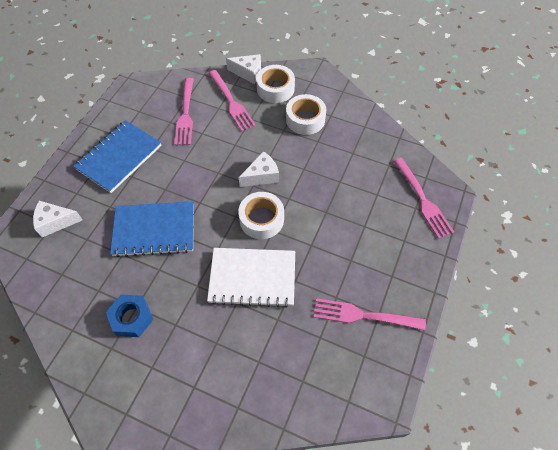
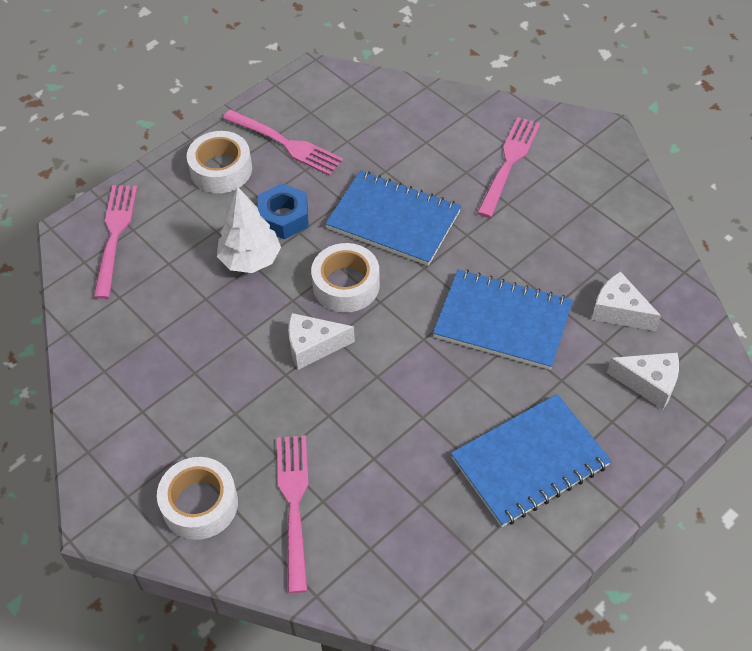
camera: 155 degrees left, 5 degrees down
(132, 318) = (559, 226): blue nut -> blue nut (284, 217)
(185, 113) = (387, 511): pink fork -> pink fork (509, 164)
(248, 73) = (229, 563): white cheese -> white cheese (619, 311)
(252, 278) = (393, 220): white notebook -> blue notebook
(305, 119) = (188, 419): white tape -> white tape (221, 169)
(329, 214) = (250, 259): none -> white tree

